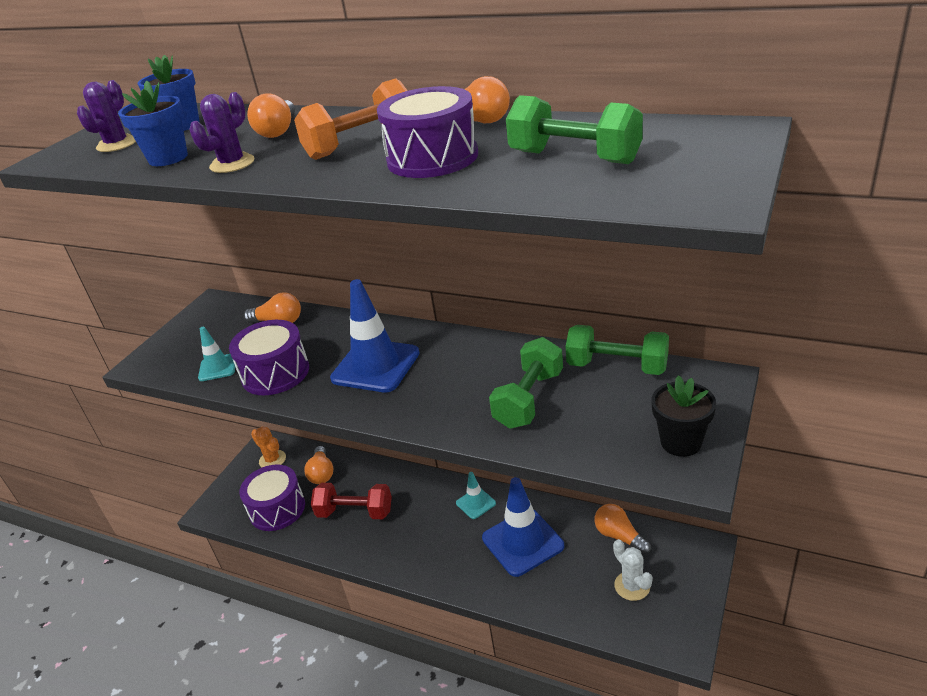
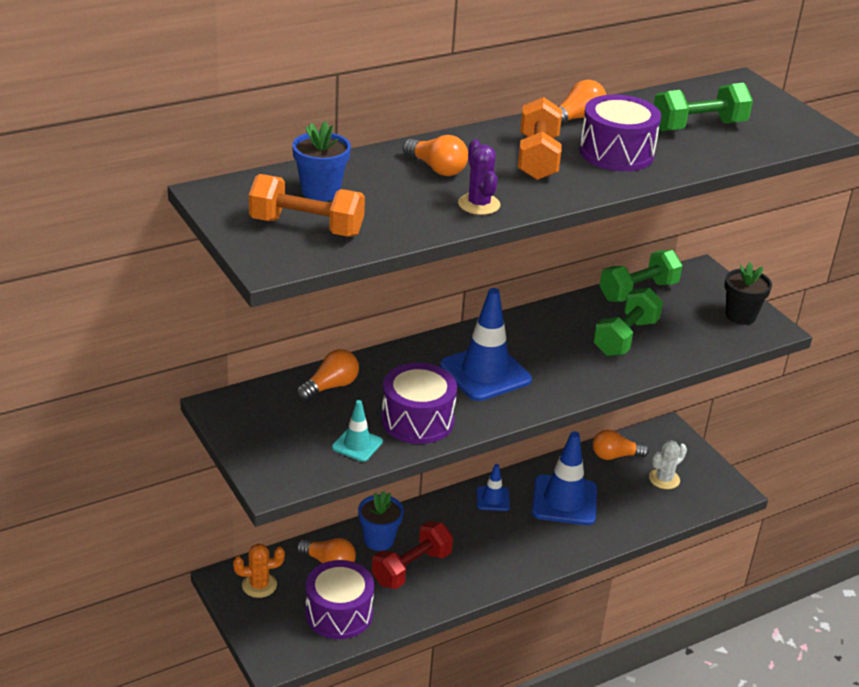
camera: 60 degrees left, 0 degrees up
(117, 144) = (306, 227): purple cactus -> orange dumbbell
(168, 158) = (404, 219): blue flower pot -> blue flower pot (379, 540)
(476, 503) = (492, 499): turquoise traffic cone -> blue traffic cone
(529, 399) = (625, 337): green dumbbell -> green dumbbell turned 60 degrees clockwise
(632, 586) = (664, 479): white cactus -> white cactus turned 45 degrees counterclockwise

